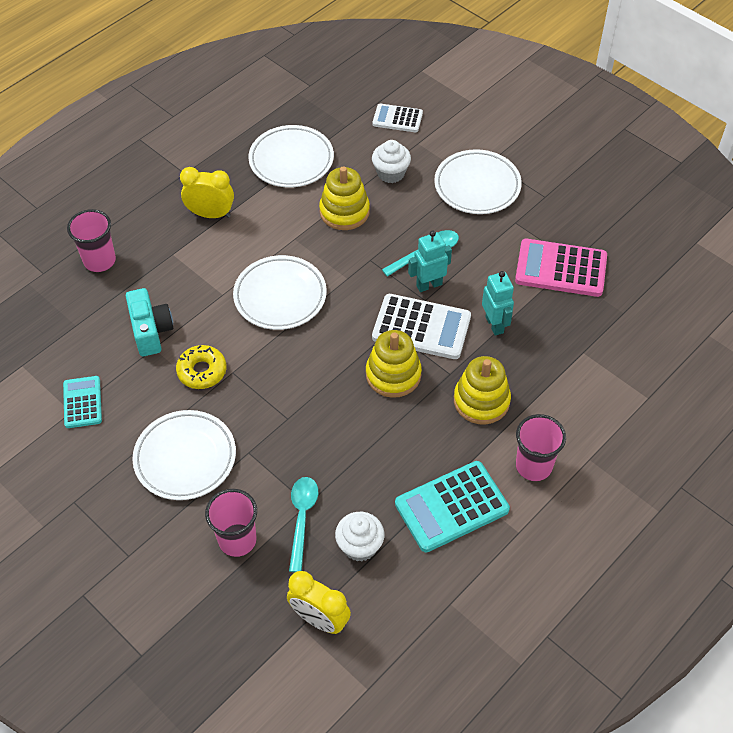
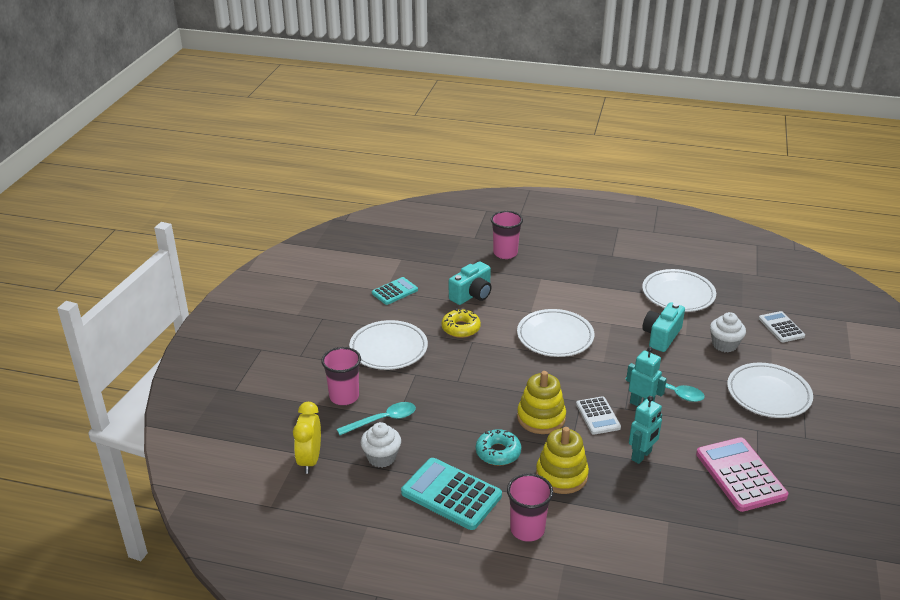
camera: 60 degrees right, 20 degrees down
(211, 214) = (590, 280): yellow clock -> none
(344, 212) = (661, 336): yellow stacking toy -> turquoise camera
(418, 437) = (498, 452): none -> turquoise donut
(421, 327) = (598, 416): white calculator -> white calculator, size x0.59

